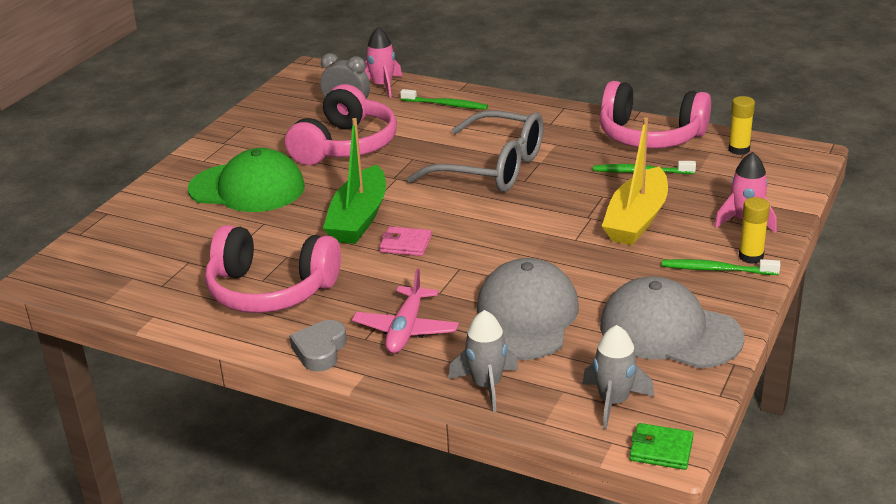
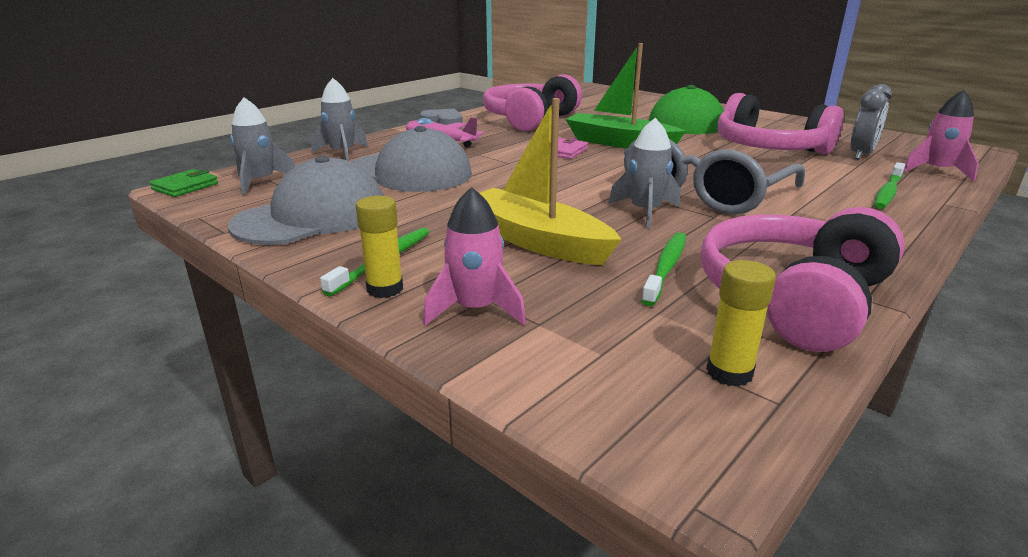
camera: 105 degrees right, 5 degrees down
(550, 187) = (645, 212): none -> grey rocket

